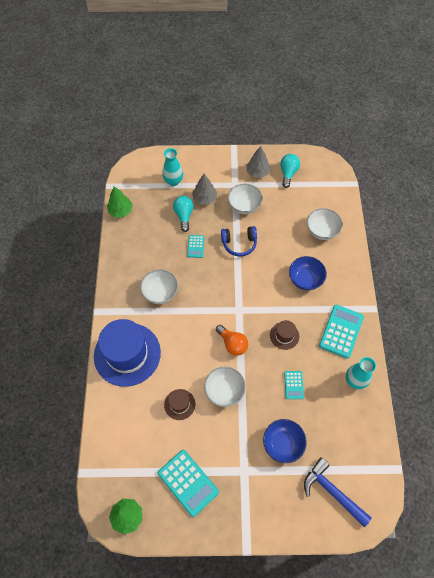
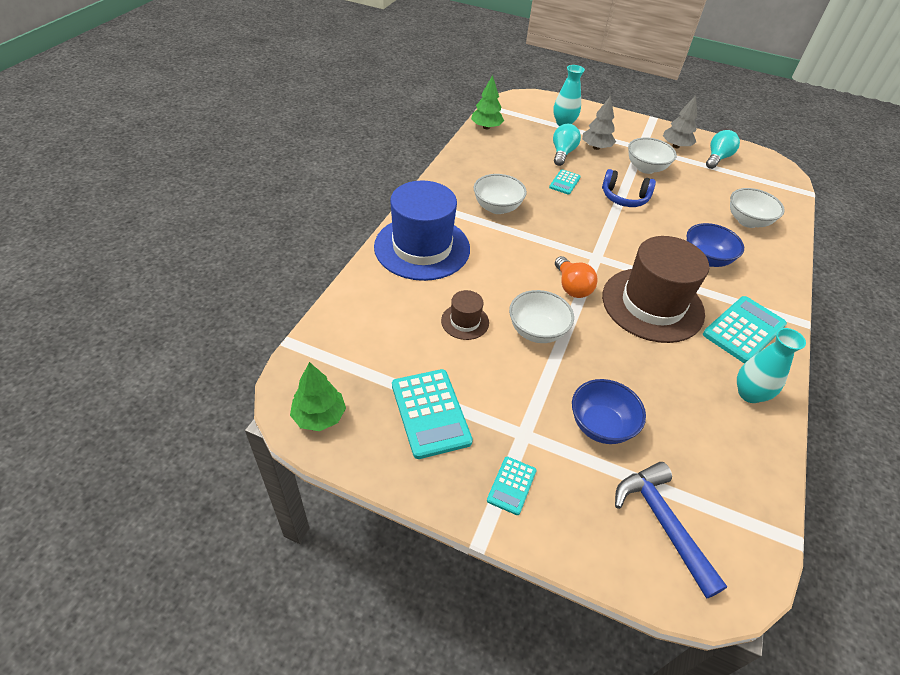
camera: 20 degrees right, 15 degrees down
(284, 335) = (652, 304): brown hat -> brown hat, size x2.22
(293, 385) = (646, 363): turquoise calculator -> turquoise calculator (511, 485)

